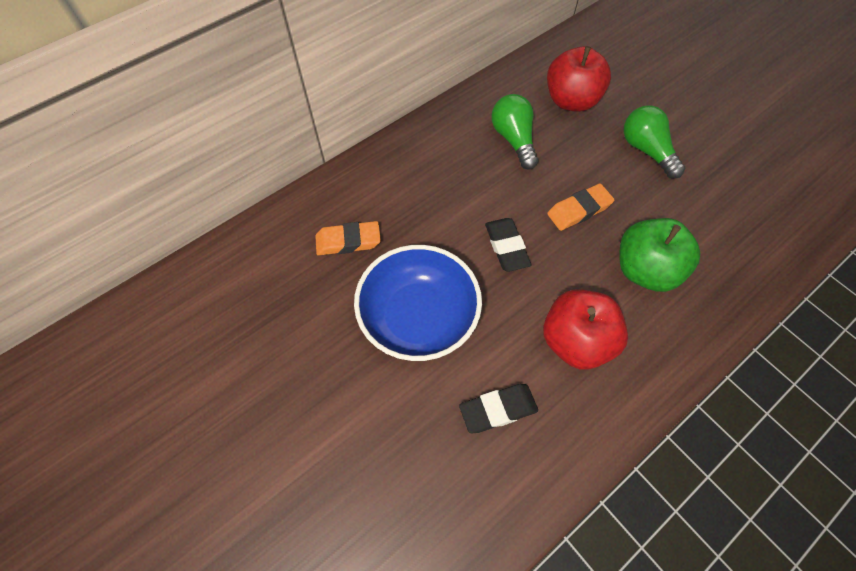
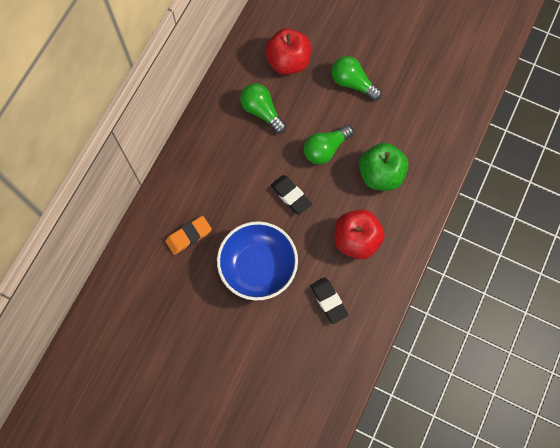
camera: 25 degrees left, 10 degrees up
(498, 409) = (328, 301): black eraser -> black eraser turned 75 degrees counterclockwise
(579, 210) = (325, 149): orange eraser -> green light bulb

